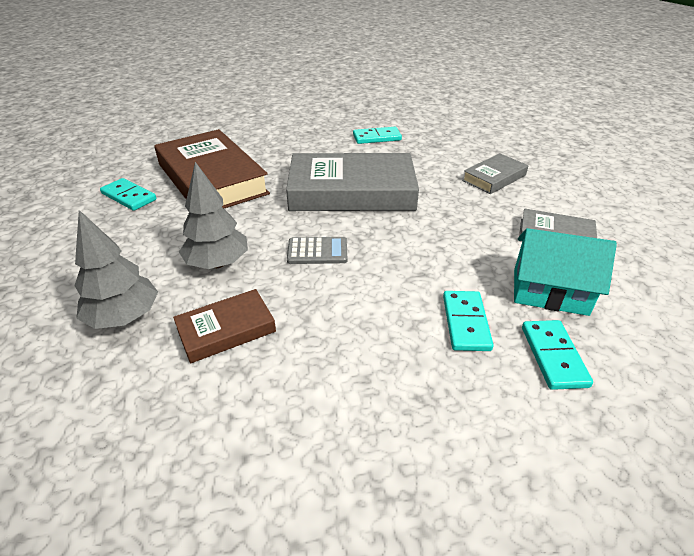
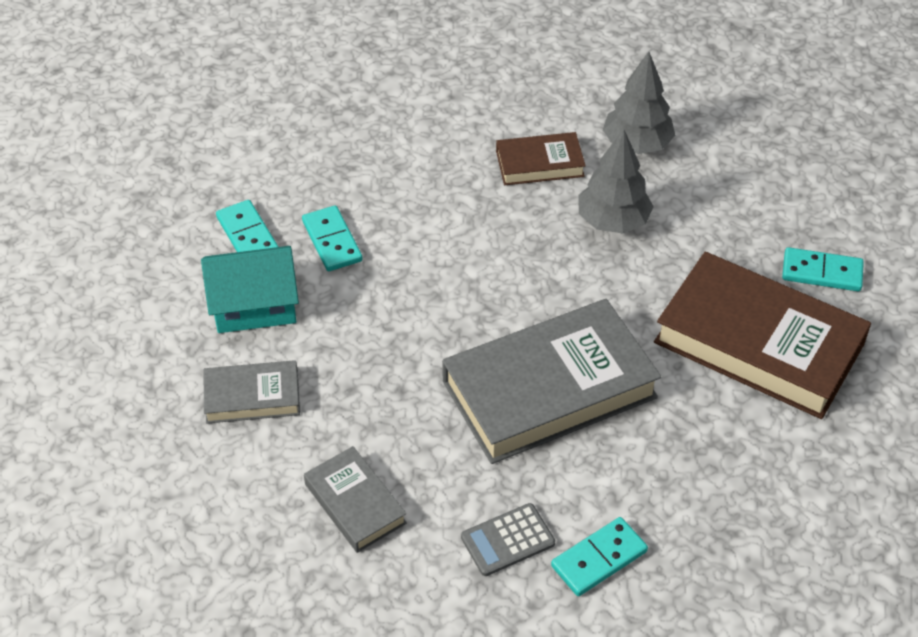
camera: 155 degrees right, 10 degrees up
(226, 330) = (539, 164): brown book -> brown book turned 45 degrees clockwise
(317, 251) = (522, 272): grey calculator -> grey calculator (507, 540)
(494, 178) = (355, 503): grey book -> grey book turned 60 degrees counterclockwise

